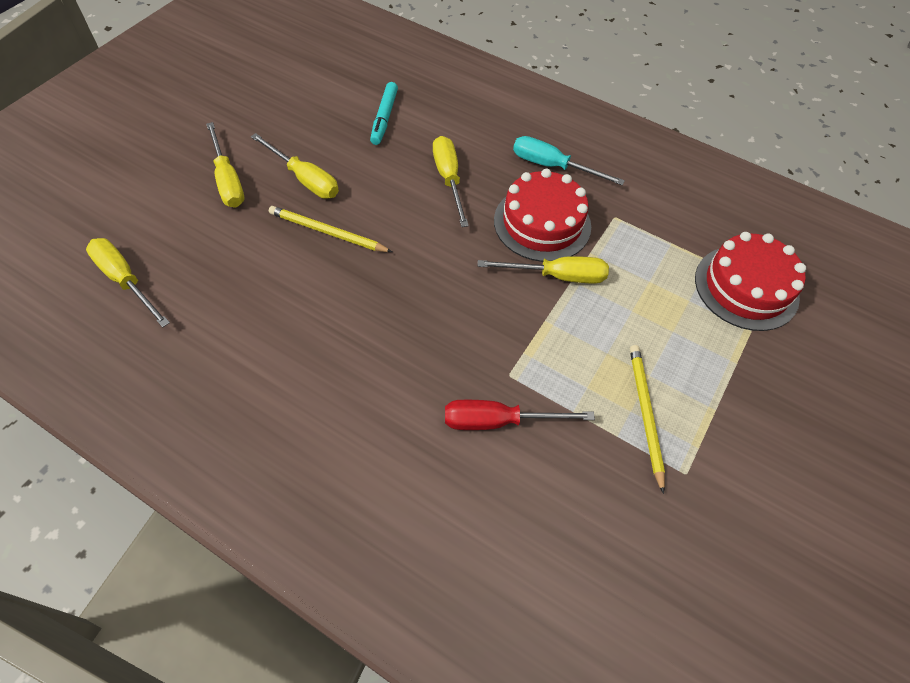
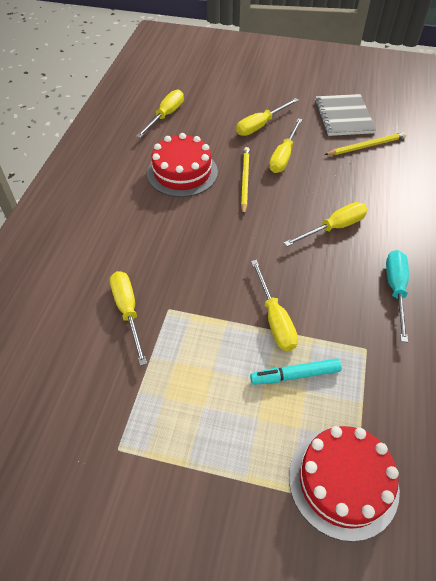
camera: 75 degrees right, 5 degrees down
(267, 98) = (343, 116): none -> grey notebook
(384, 118) = (370, 176): turquoise marker -> turquoise marker (295, 375)
(499, 421) = (128, 312): red screwdriver -> yellow screwdriver
(542, 223) = (325, 297): red cake -> red cake (182, 172)
(645, 414) = (164, 408): yellow pencil -> yellow pencil (366, 146)

